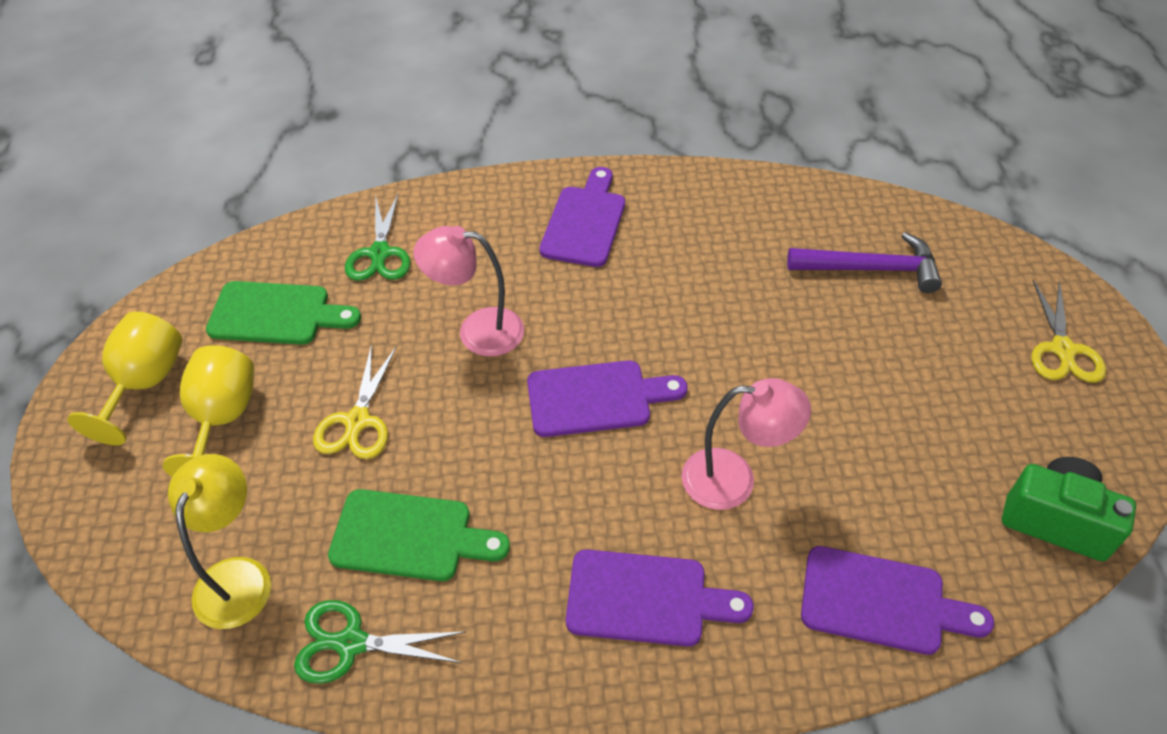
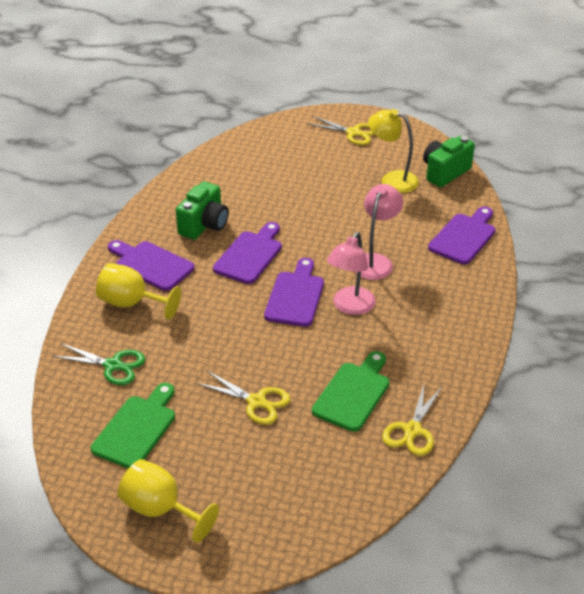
camera: 70 degrees left, 10 degrees down
(222, 419) = (218, 469): yellow goblet -> yellow goblet (131, 303)
(237, 576) = (347, 475): yellow lamp -> yellow lamp (392, 180)
(351, 643) = (412, 430): green scissors -> yellow scissors
(477, 331) = (214, 333): pink lamp -> pink lamp (350, 307)
(645, 598) = (431, 312): purple cutting board -> purple cutting board (250, 255)
(698, 246) = (204, 225): none -> green camera
(871, 269) = (264, 170): purple hammer -> none

